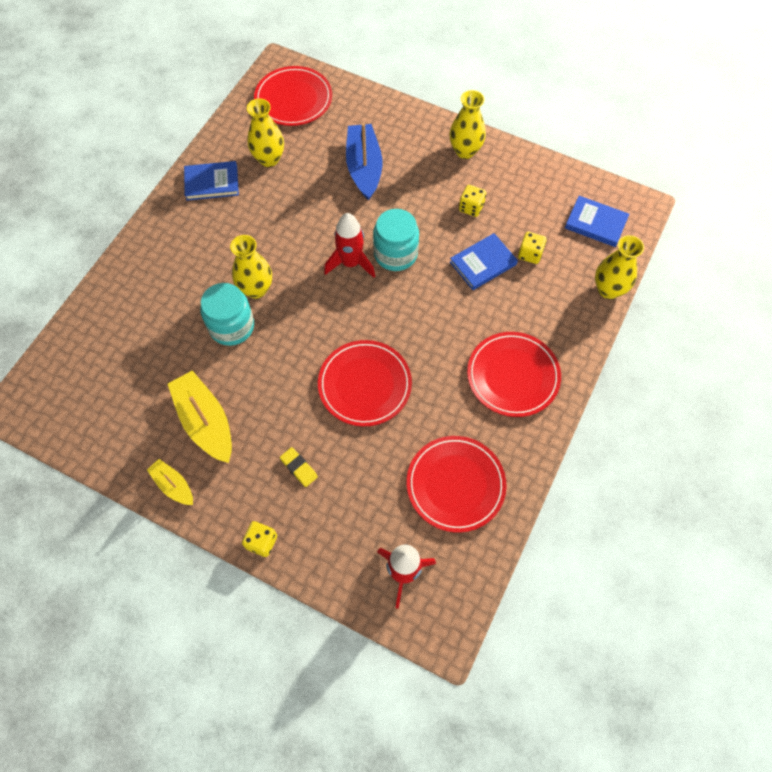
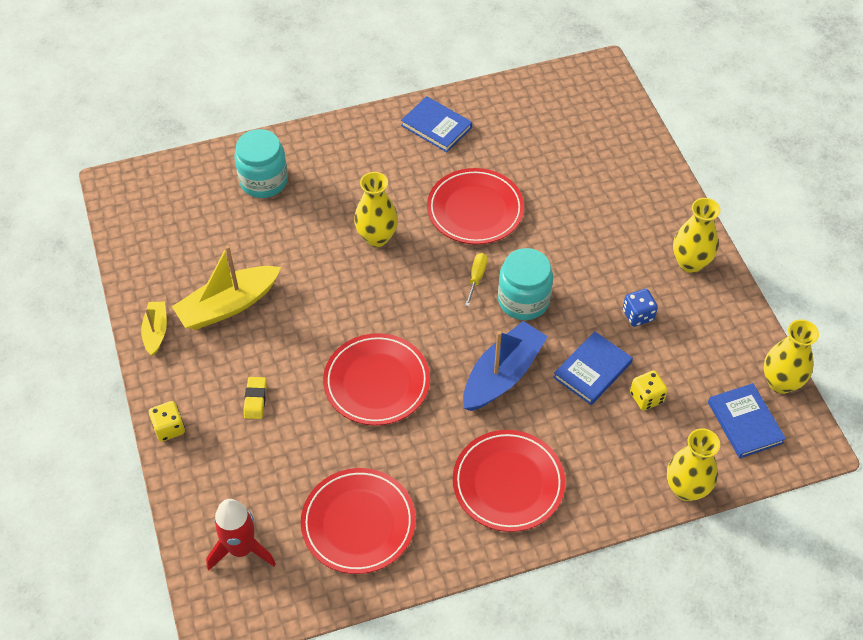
camera: 45 degrees right, 10 degrees down
(205, 422) = (228, 305): yellow boat -> yellow boat turned 135 degrees counterclockwise
(231, 326) = (326, 250): turquoise jar -> turquoise jar (264, 181)
(269, 159) = (505, 141): yellow vase -> yellow vase (780, 382)
(293, 99) = (582, 107): red plate -> red plate (475, 210)
(350, 263) = (476, 277): red rocket -> yellow screwdriver
(364, 167) = (579, 208): blue boat -> blue boat (502, 375)
(471, 207) = (638, 315): yellow dice -> blue dice
(483, 263) = (592, 370): blue book -> blue book turned 60 degrees counterclockwise

